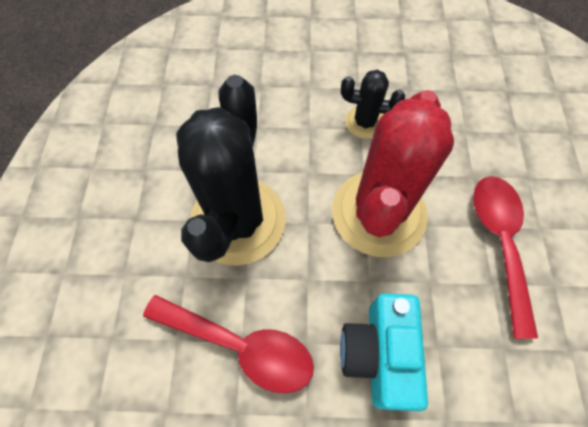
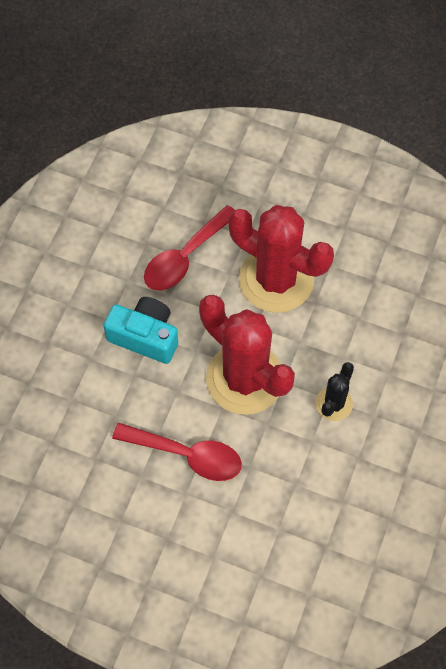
camera: 110 degrees right, 0 degrees up
(238, 220) = (276, 279): black cactus -> red cactus

